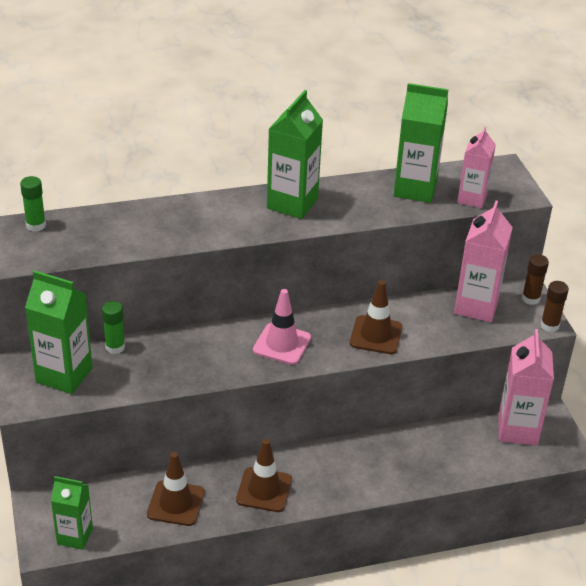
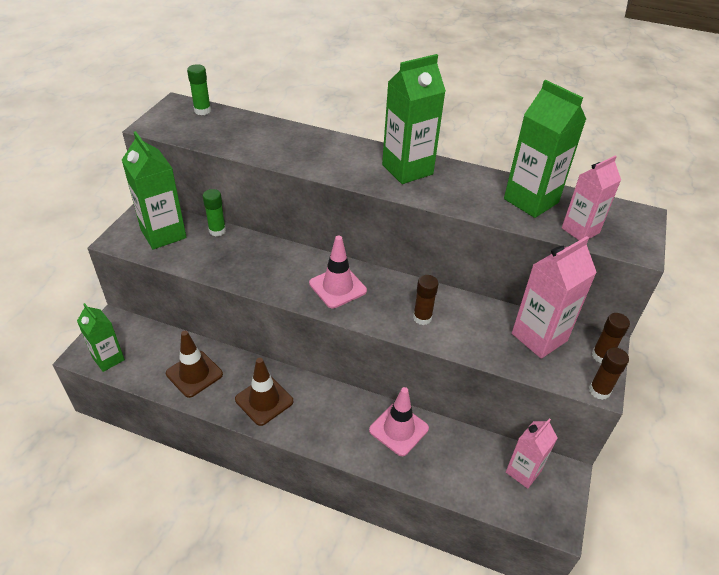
camera: 35 degrees right, 5 degrees up
(376, 335) = (422, 318): brown traffic cone -> brown glue stick
(398, 450) = (398, 429): none -> pink traffic cone
(517, 429) = (523, 471): pink carton -> pink carton, size x0.65

